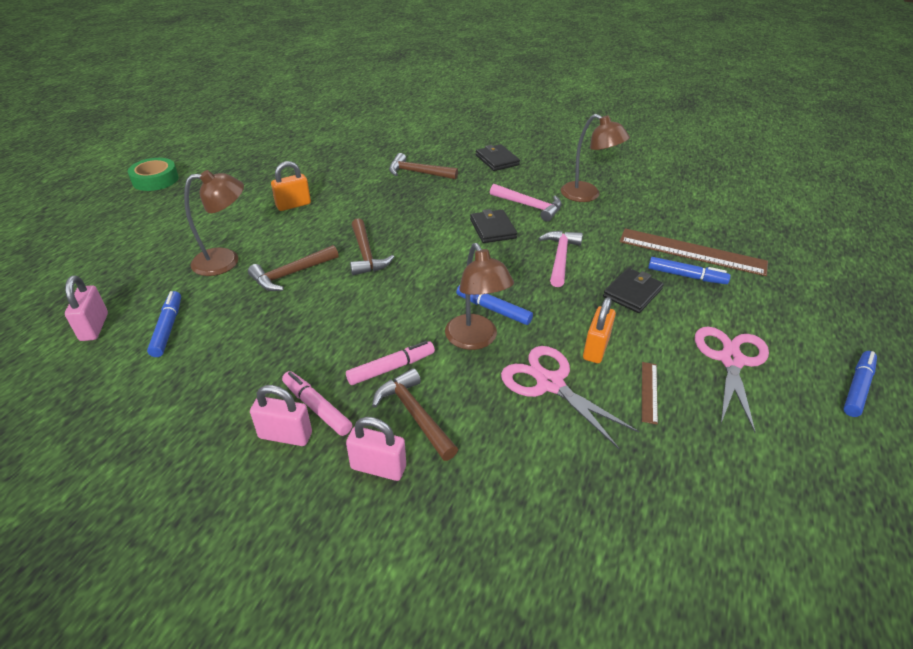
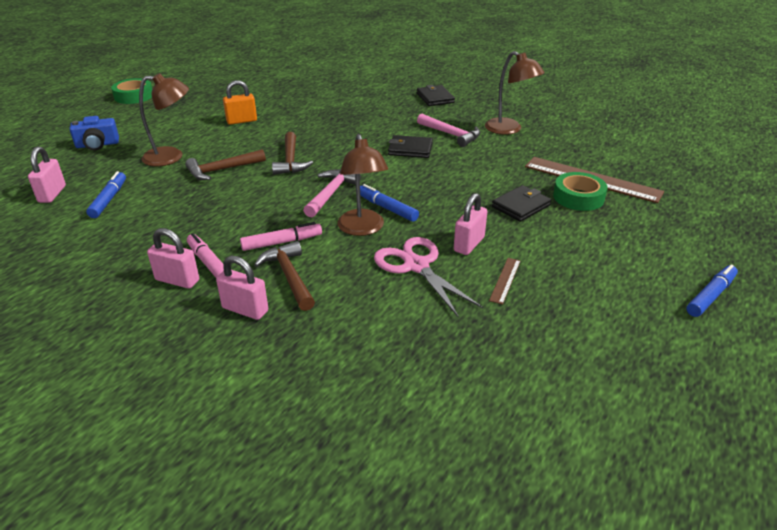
camera: 10 degrees right, 5 degrees down
(130, 251) = (97, 145): none -> blue camera
(418, 173) = (359, 103): brown hammer -> none
(492, 229) = (410, 149): black wallet -> black wallet turned 75 degrees counterclockwise
(560, 258) = (463, 175): pink hammer -> pink hammer (330, 194)
(596, 348) = (469, 244): orange padlock -> pink padlock
(686, 276) = (578, 197): blue marker -> green tape
(731, 360) = (593, 264): pink scissors -> none

